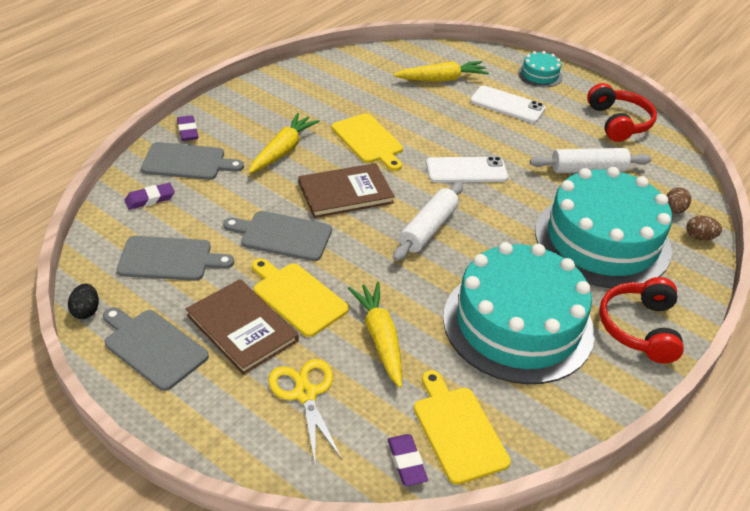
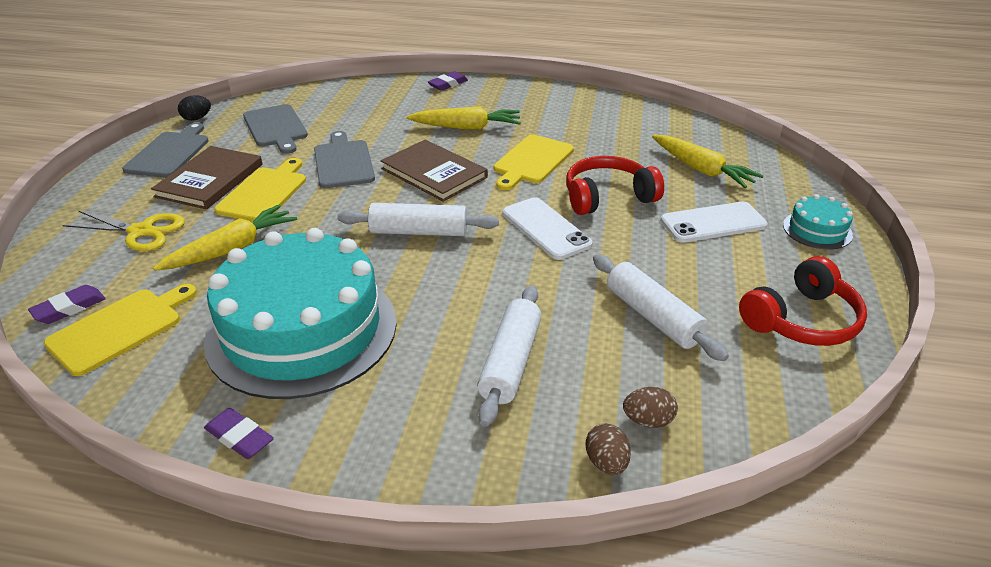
camera: 65 degrees right, 5 degrees down
(150, 199) = (344, 99): purple eraser -> purple eraser (239, 437)
(187, 162) = (405, 97): grey cutting board -> none
(305, 394) = (141, 231): yellow scissors -> yellow scissors turned 60 degrees clockwise
(507, 105) = (713, 223): white phone -> white phone turned 75 degrees clockwise
(602, 240) = (510, 362): turquoise cake -> white rolling pin
(639, 328) = (353, 435): red headphones -> red headphones (607, 197)

